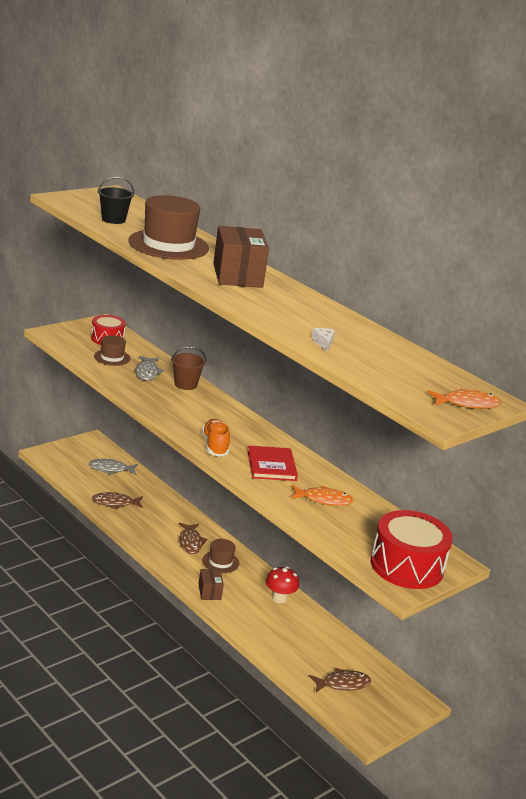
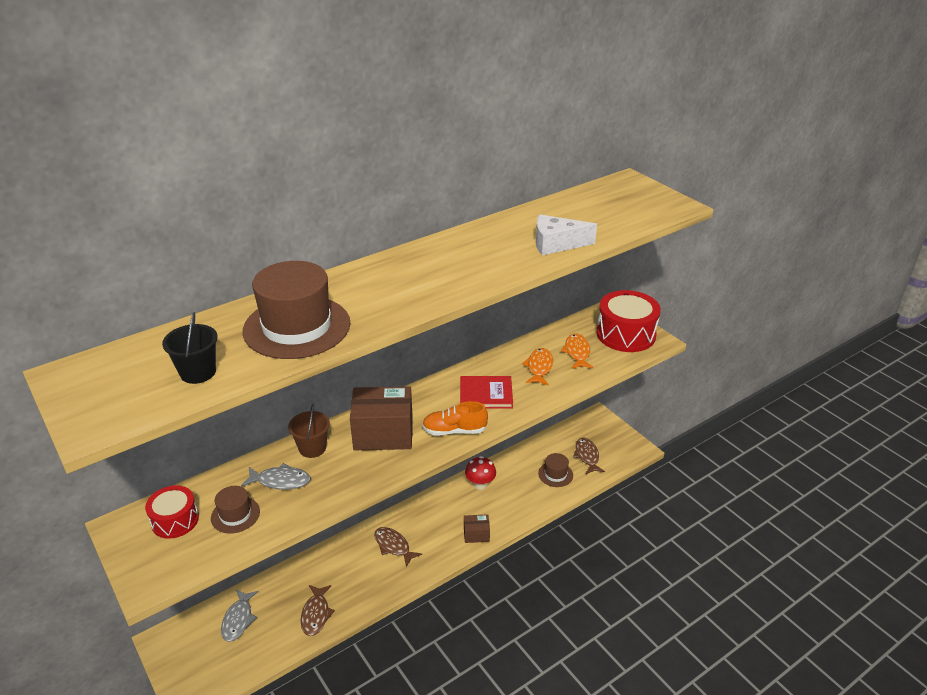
camera: 80 degrees left, 10 degrees up
(190, 542) = (393, 546): brown fish -> brown fish turned 135 degrees counterclockwise
(220, 562) = (426, 523): brown hat -> brown hat (555, 474)
(237, 276) = (392, 282): brown box -> brown box (383, 434)
(323, 343) = (556, 244): white cheese -> white cheese, size x1.98
(467, 404) = (643, 192): orange fish -> orange fish (577, 352)

